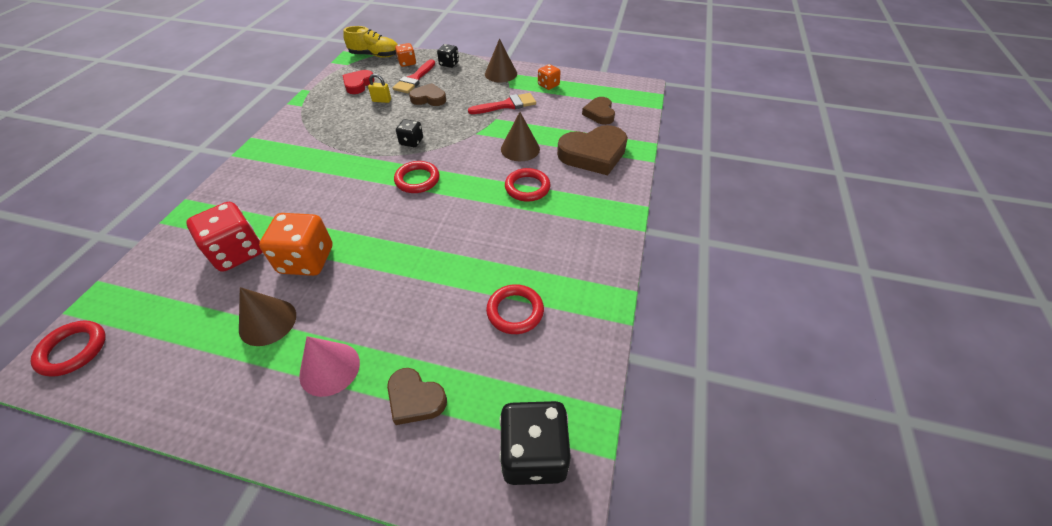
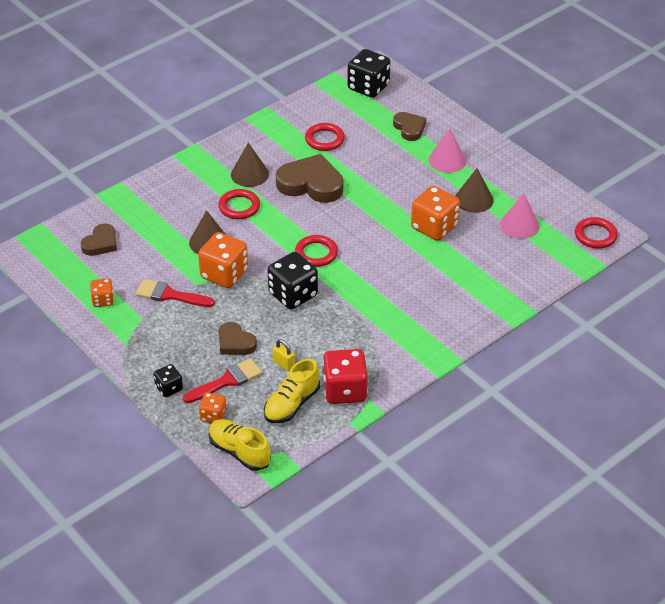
camera: 145 degrees left, 5 degrees down
(193, 314) = (519, 225): none -> pink cone
(238, 252) = (480, 255): red dice -> red dice (345, 390)
(358, 84) = (292, 404): red heart -> yellow shoe
(411, 142) = (293, 294): black dice -> black dice, size x1.83
(481, 133) = (224, 274): none -> orange dice
(501, 73) = (130, 342): brown cone -> brown cone (249, 174)
(593, 154) = (157, 209): brown heart -> brown heart (311, 184)

